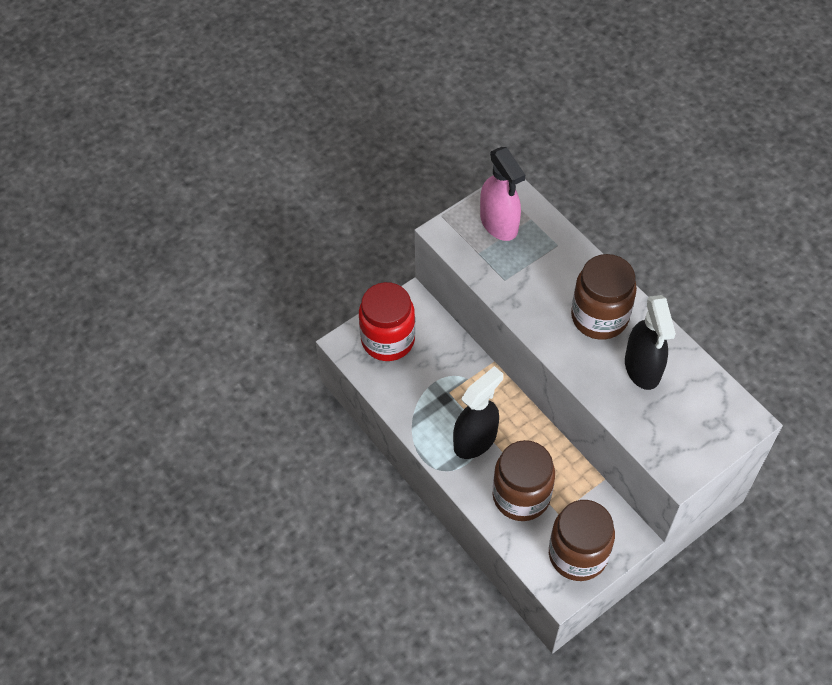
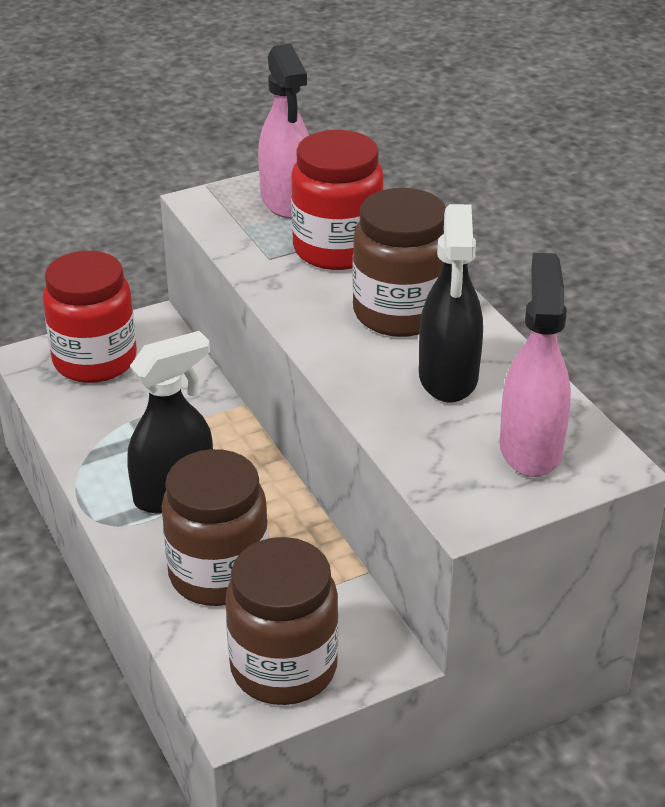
camera: 10 degrees right, 20 degrees down
(544, 265) = (337, 249): none -> red jar
(702, 416) = (530, 448): none -> pink spray bottle

